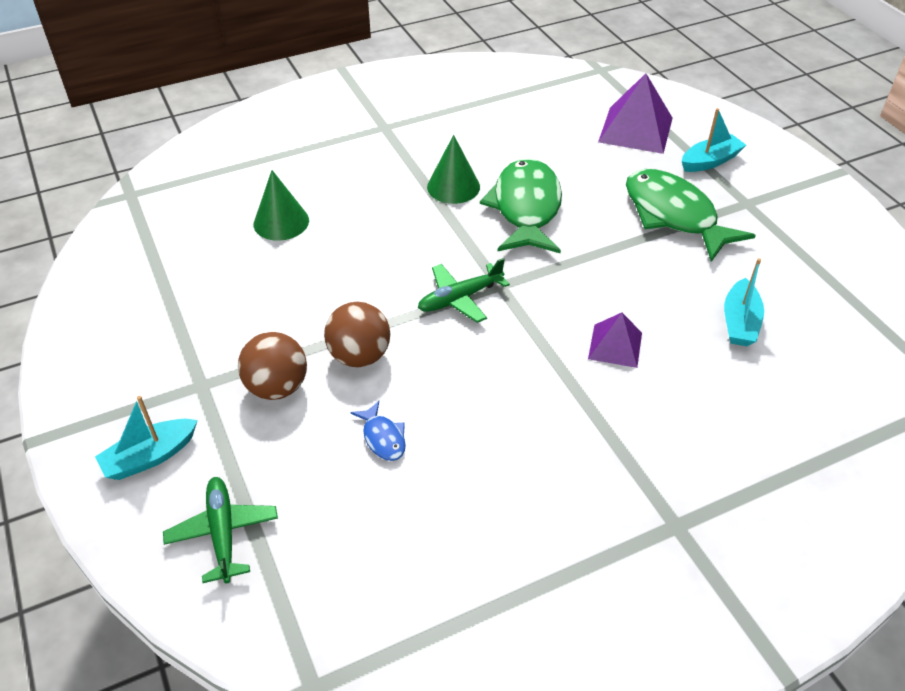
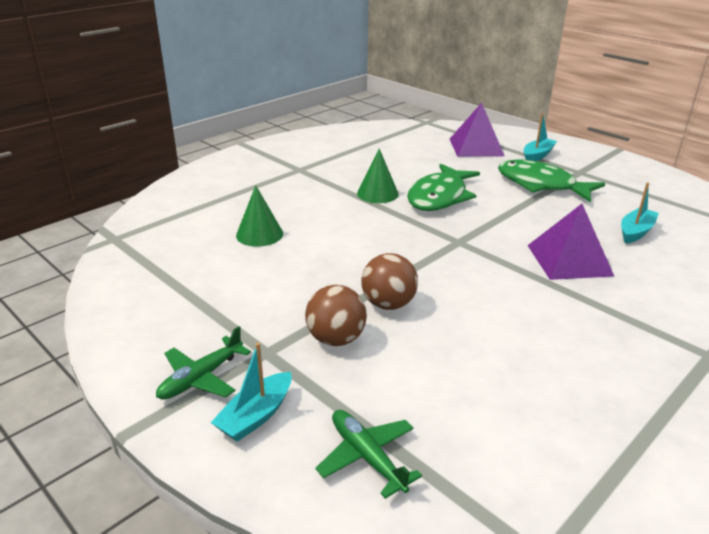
camera: 20 degrees left, 15 degrees down
(383, 438) = (450, 353): blue fish -> none
(460, 298) = (436, 254): green plane -> green plane (201, 377)
(526, 208) = (439, 197): green fish -> green fish turned 135 degrees counterclockwise
(615, 345) = (569, 260): purple pyramid -> purple pyramid, size x1.70
(739, 322) = (635, 232): turquoise boat -> turquoise boat turned 135 degrees counterclockwise

